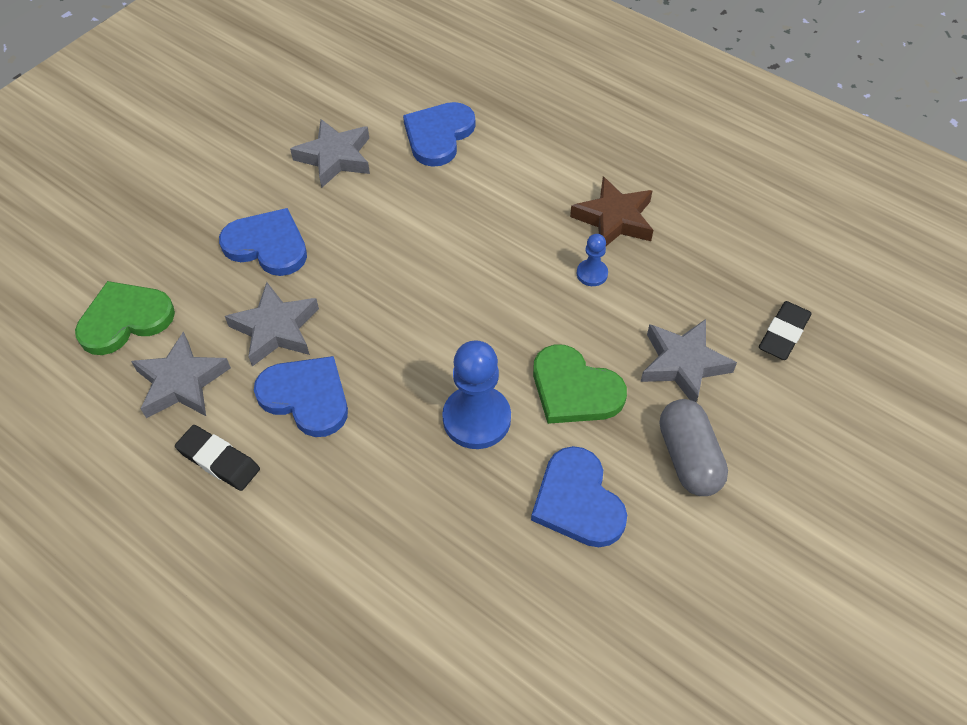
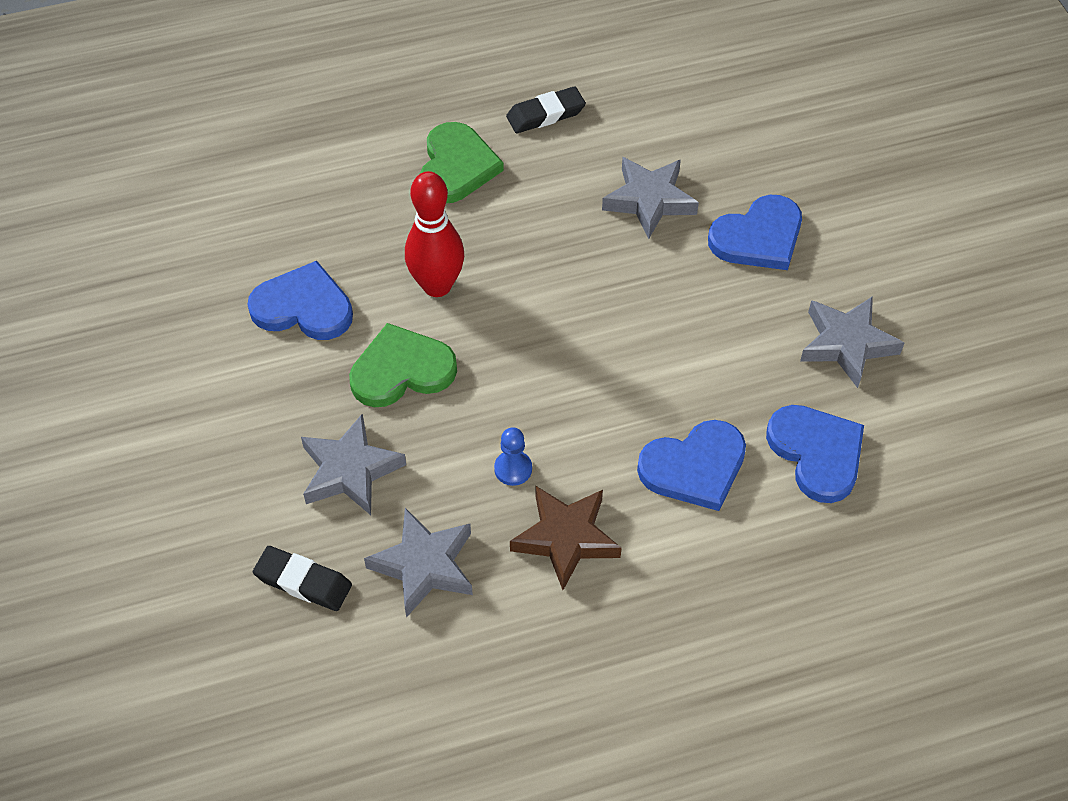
camera: 125 degrees right, 0 degrees up
(125, 319) = (742, 111): green heart -> green heart (456, 166)
(181, 382) = (642, 121): grey star -> grey star (424, 566)
(306, 397) = (559, 189): blue heart -> blue heart (694, 467)
(476, 419) = (437, 286): blue pawn -> red bowling pin
(688, 458) = (264, 407): grey capsule -> none
(783, 334) = (303, 582): black eraser -> black eraser turned 45 degrees counterclockwise

